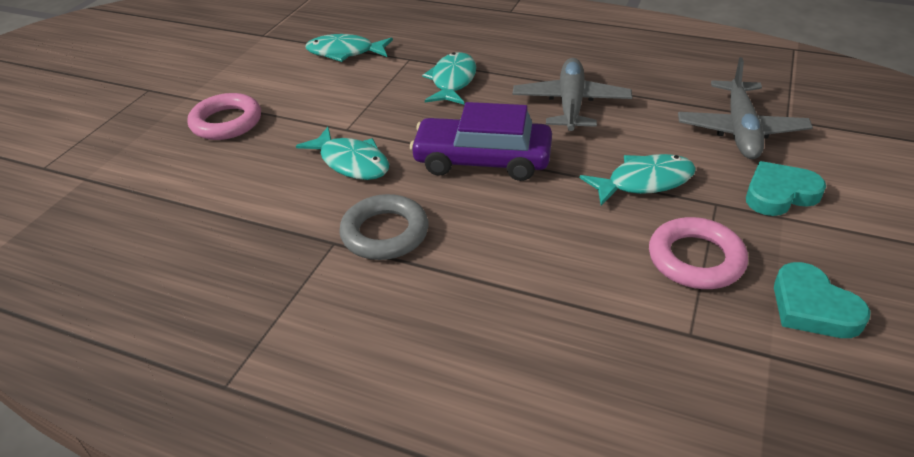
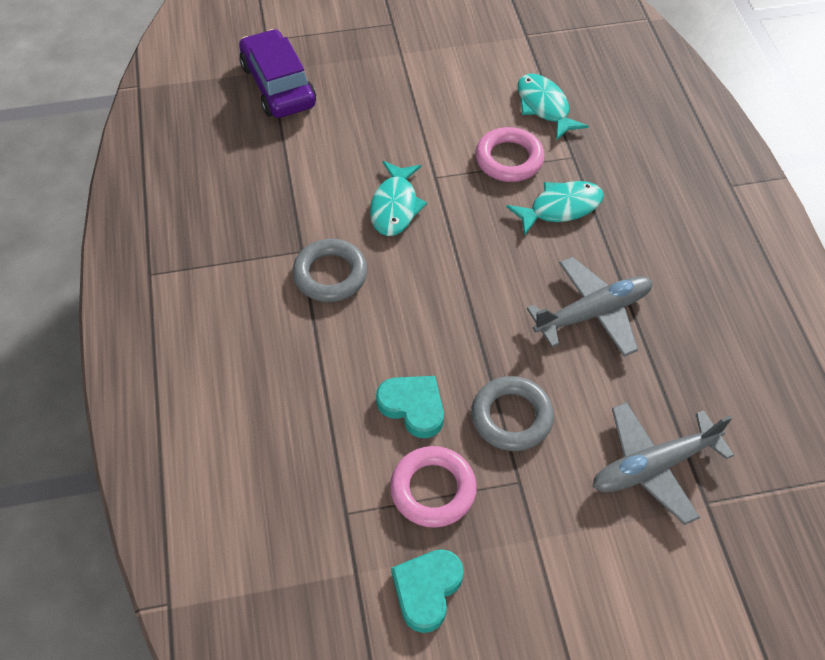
camera: 55 degrees right, 15 degrees up
(226, 122) = (387, 99): pink ring -> pink ring (509, 159)
(482, 160) = (459, 289): purple car -> purple car (278, 85)
(644, 182) = (511, 417): turquoise fish -> grey ring
(779, 194) = (568, 528): turquoise heart -> turquoise heart (413, 407)

